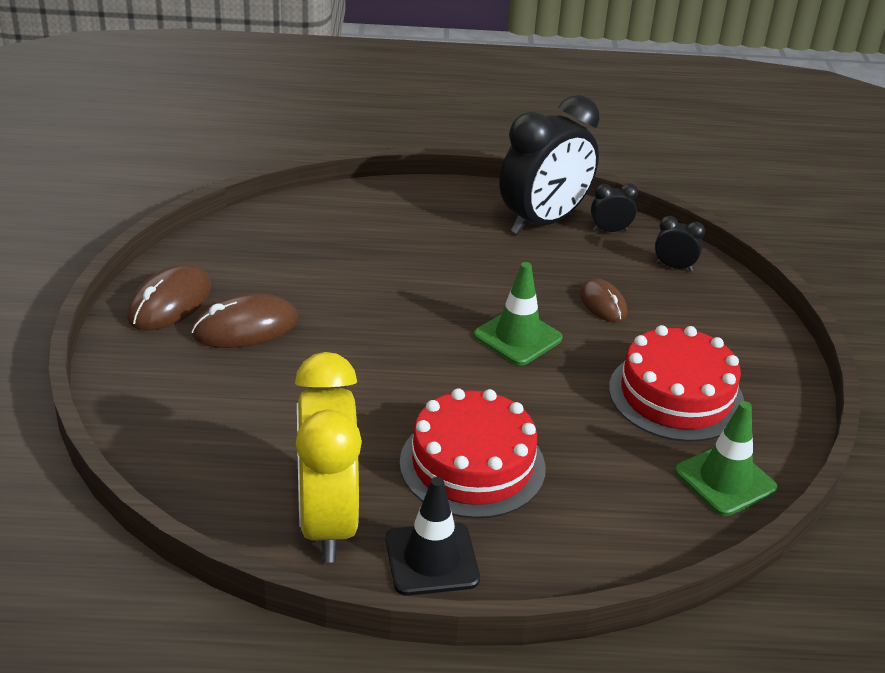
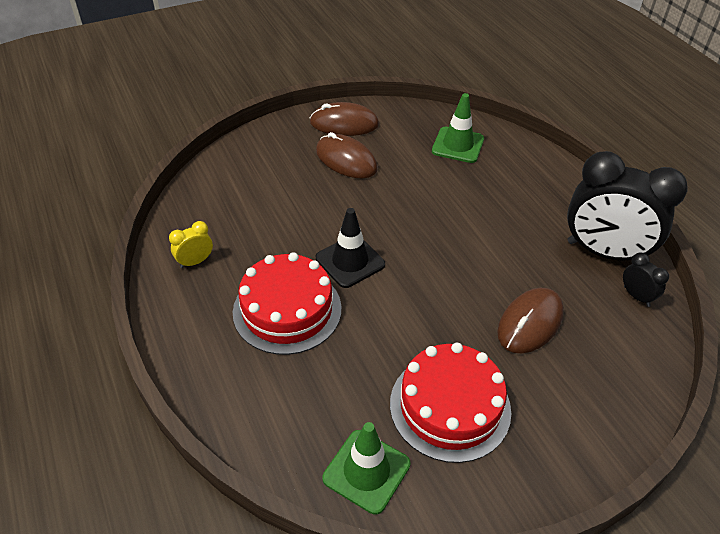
camera: 65 degrees right, 10 degrees up
(327, 522) = (195, 262): yellow clock -> yellow clock, size x0.41
(432, 559) = (187, 321): black traffic cone -> black traffic cone (350, 261)
(518, 337) = (443, 286): green traffic cone -> green traffic cone (458, 145)
(603, 303) = (530, 323): brown mouse -> brown mouse, size x1.53
(674, 267) = (628, 354): black clock -> none

